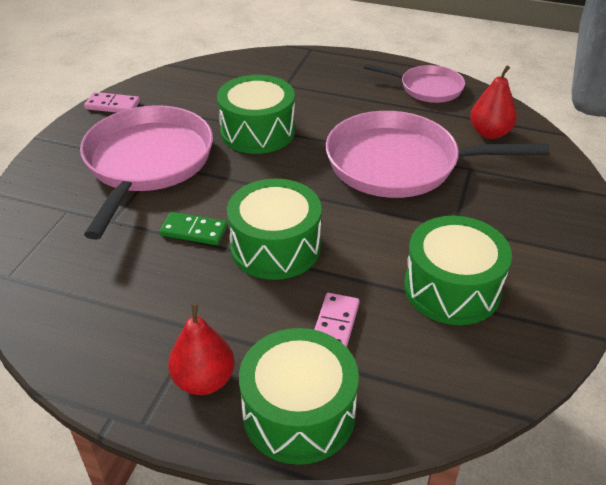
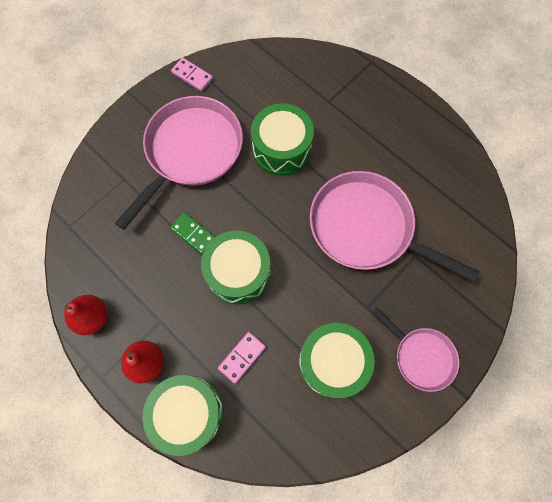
camera: 25 degrees right, 30 degrees up
(427, 88) = (438, 149): pink pan -> pink pan (421, 356)
(489, 133) = (455, 223): red pear -> red pear (93, 317)

